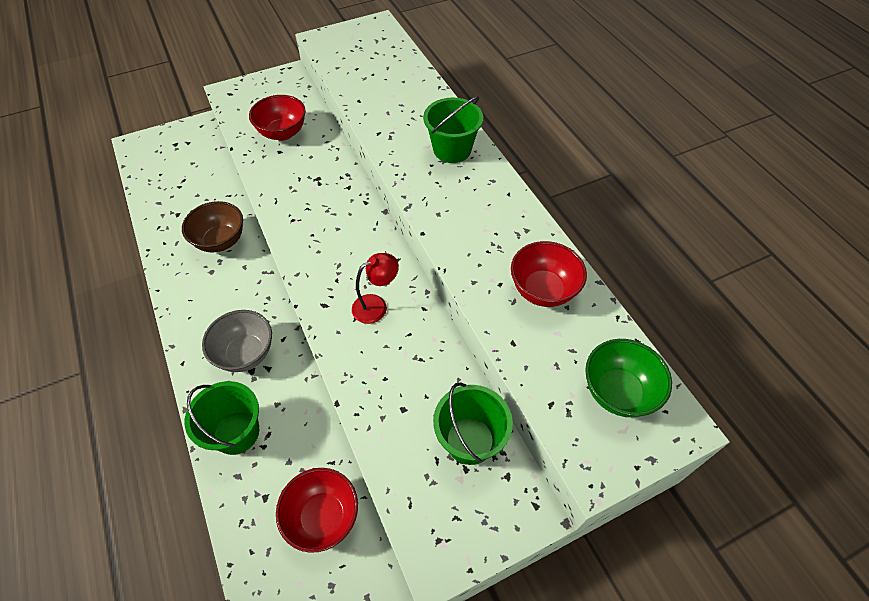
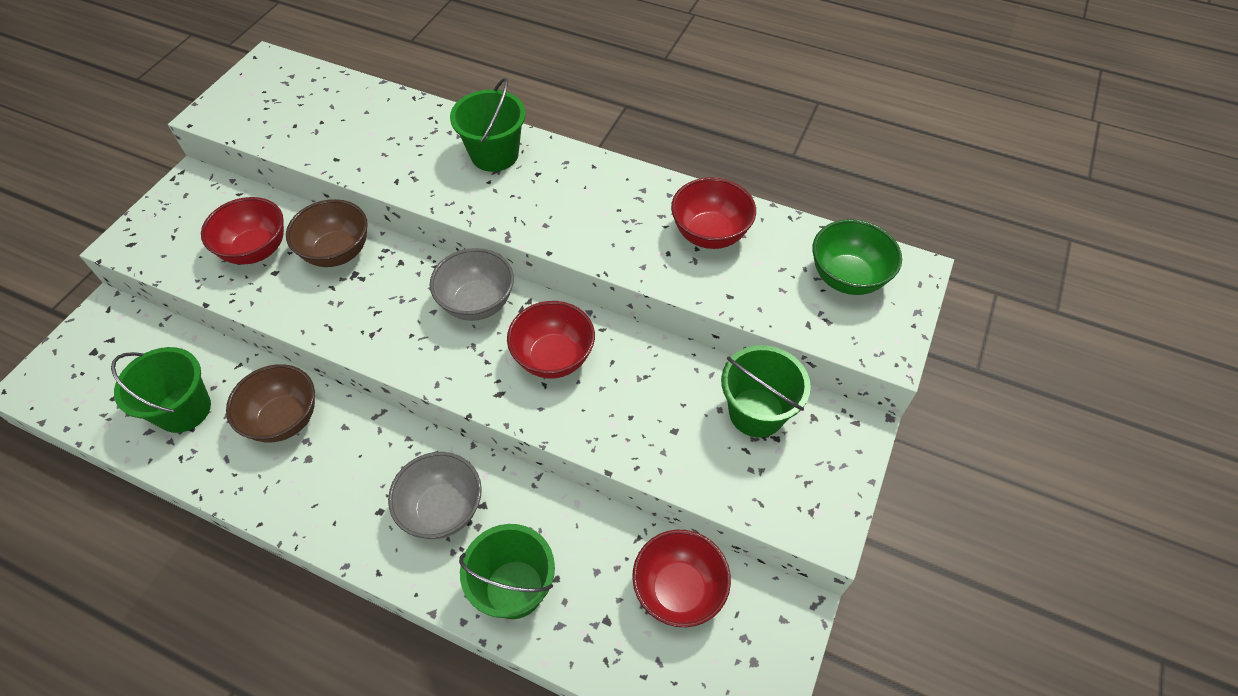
camera: 40 degrees left, 0 degrees up
(183, 202) = (184, 409): none -> green bucket
(321, 160) = (337, 252): none -> brown bowl
(366, 240) = (477, 303): none -> grey bowl
(376, 305) = (553, 358): red lamp -> red bowl

